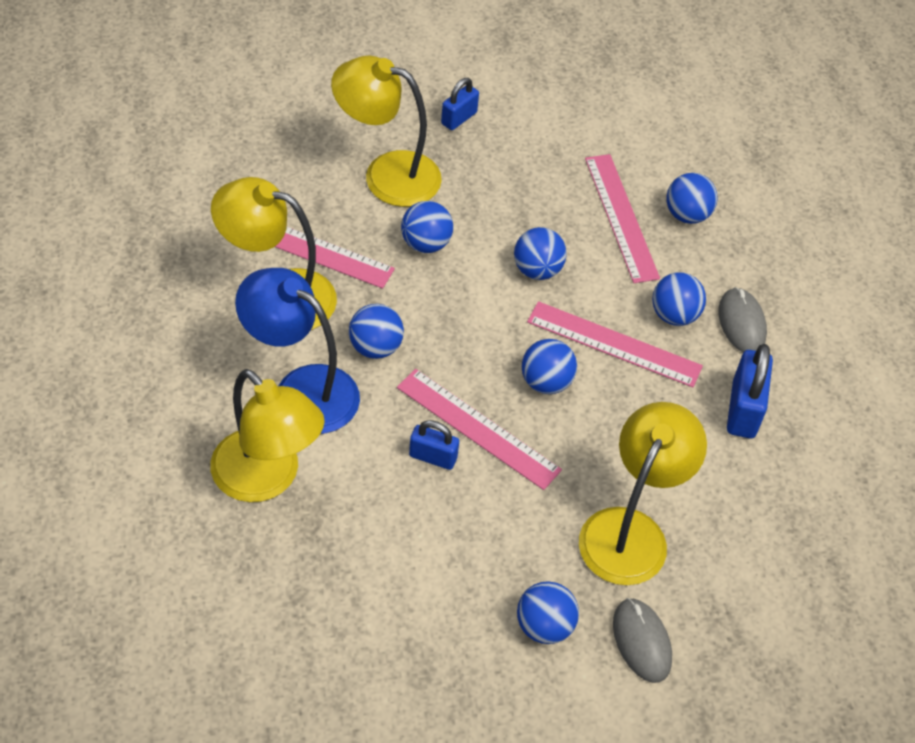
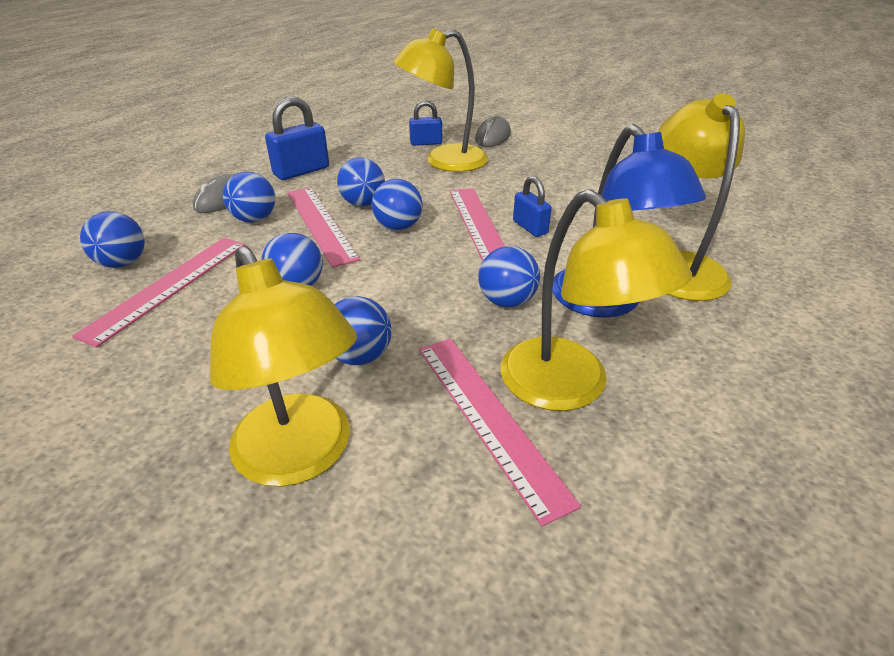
camera: 135 degrees left, 15 degrees down
(459, 118) = (114, 480): blue padlock -> blue padlock (426, 143)
(544, 626) = (538, 155): blue ball -> blue ball (363, 203)

